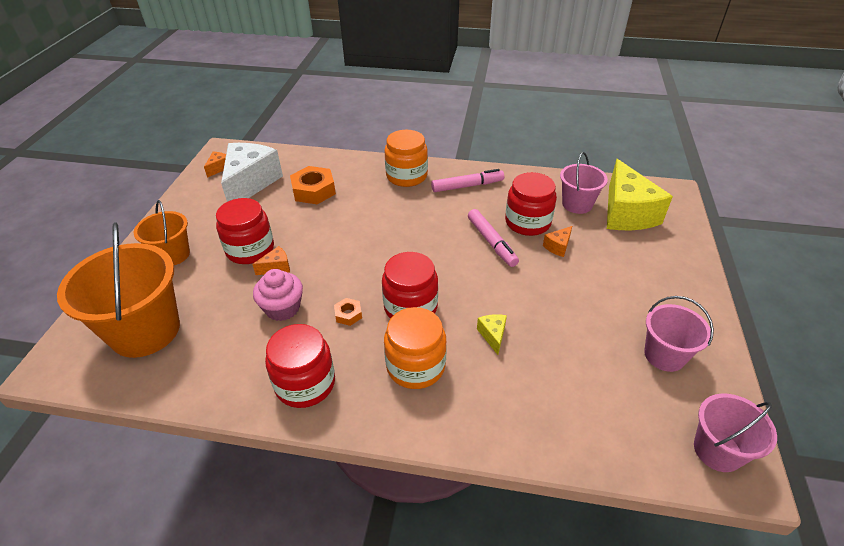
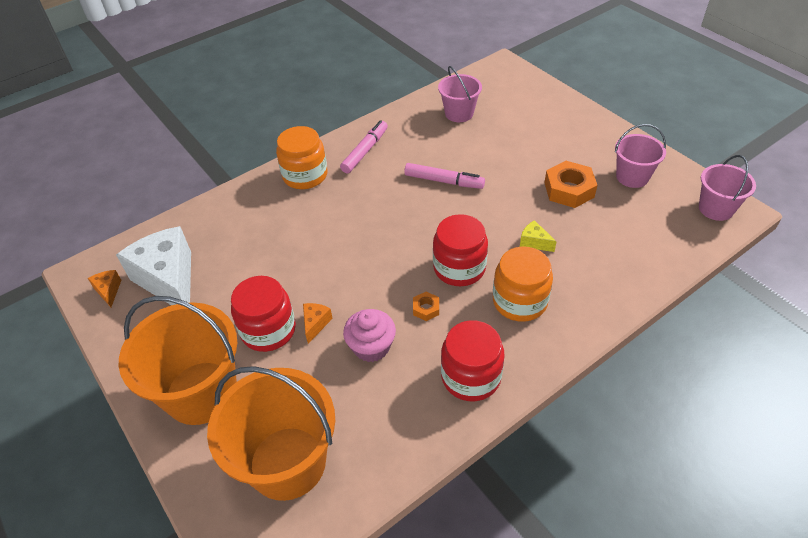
camera: 45 degrees left, 5 degrees up
(173, 255) = (201, 392): orange bucket -> orange bucket, size x1.76
(313, 190) = (243, 243): orange nut -> orange nut (569, 190)
(527, 222) = (446, 149): red jar -> none
(558, 247) = (489, 153): orange cheese -> none
(626, 213) = (497, 99): yellow cheese -> none

